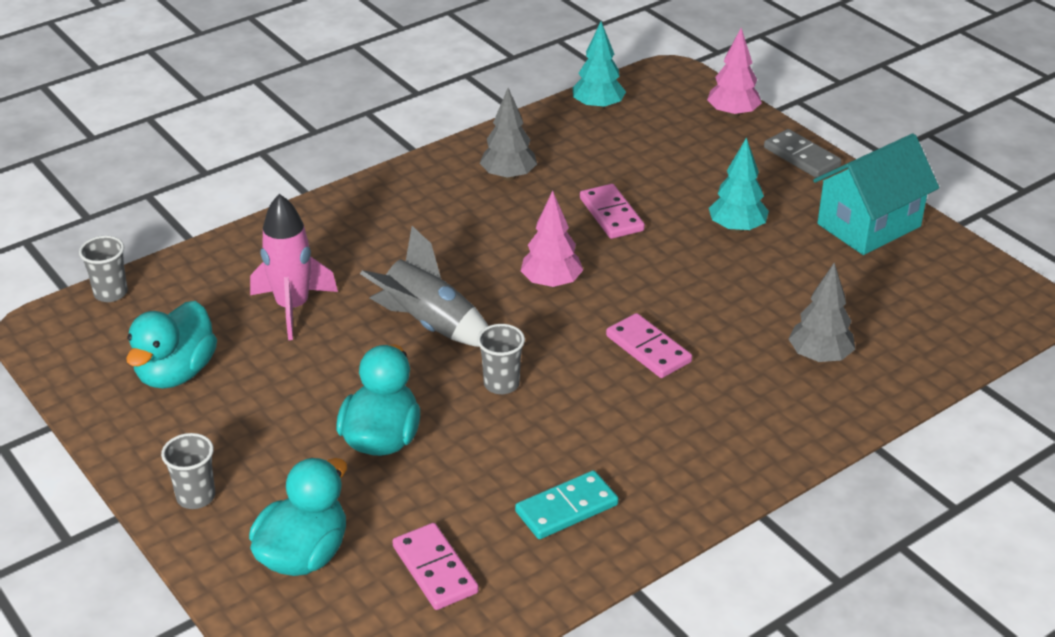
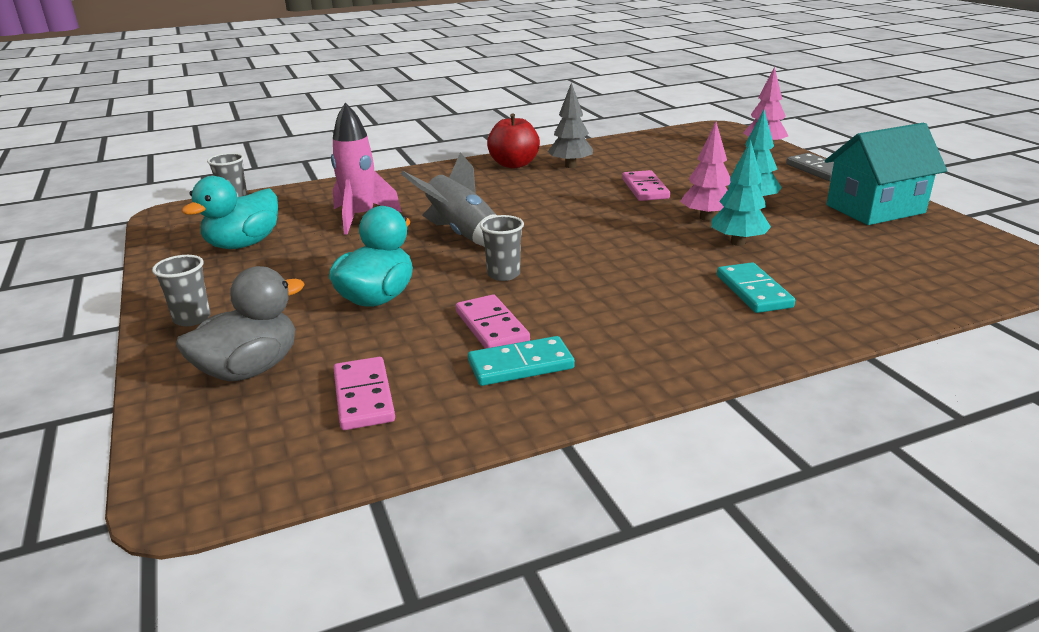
camera: 15 degrees right, 10 degrees down
(303, 554) = (250, 369): turquoise duck -> grey duck
(436, 180) = (514, 164): none -> red apple
(551, 283) = (577, 220): pink tree -> pink tree (706, 218)
(598, 107) = (656, 139): turquoise tree -> turquoise tree (738, 242)
(648, 349) = (648, 265): pink domino -> pink domino (492, 327)
(762, 376) = (753, 291): none -> turquoise domino
(819, 357) = (815, 284): grey tree -> none

